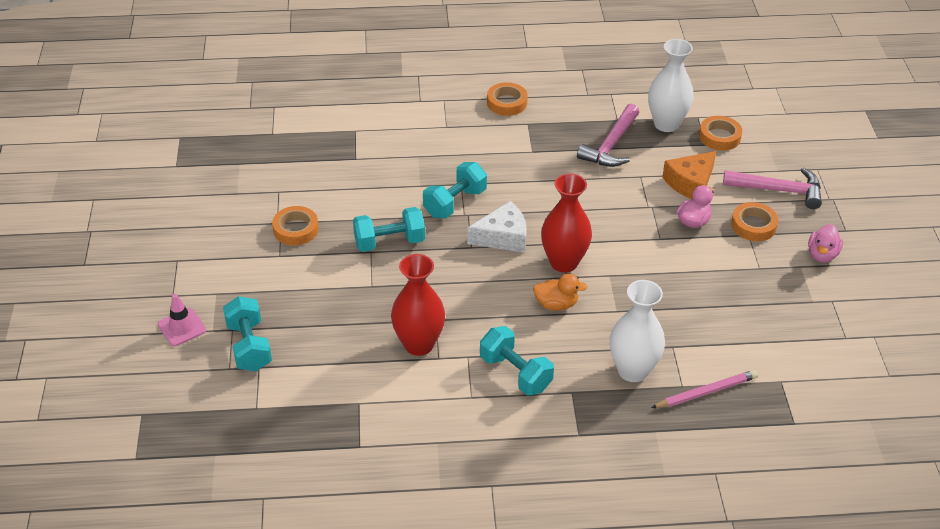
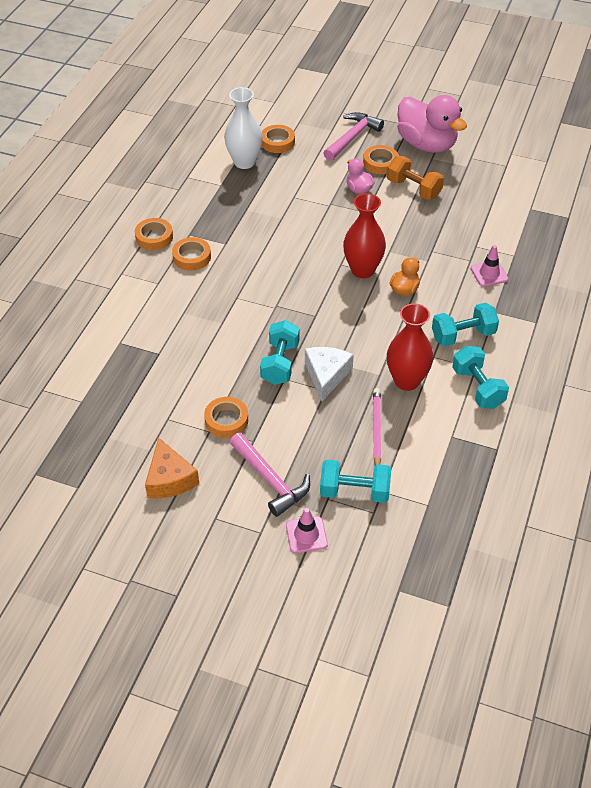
camera: 65 degrees left, 5 degrees up
(455, 203) = (257, 308): turquoise dumbbell -> turquoise dumbbell (477, 388)
(496, 136) = (192, 257): none -> orange tape
(503, 237) = (315, 294): white cheese -> white cheese (326, 375)
(611, 145) = (248, 199): pink hammer -> pink hammer (270, 480)
(632, 370) = (489, 274): white vase -> pink traffic cone
(690, 183) = (317, 175): orange cheese -> orange cheese (169, 479)
(706, 392) = (525, 246): pink pencil -> pink pencil (376, 429)
(731, 266) = (414, 189): none -> orange dumbbell
(822, 255) = (426, 144): pink duck -> pink duck, size x2.13

